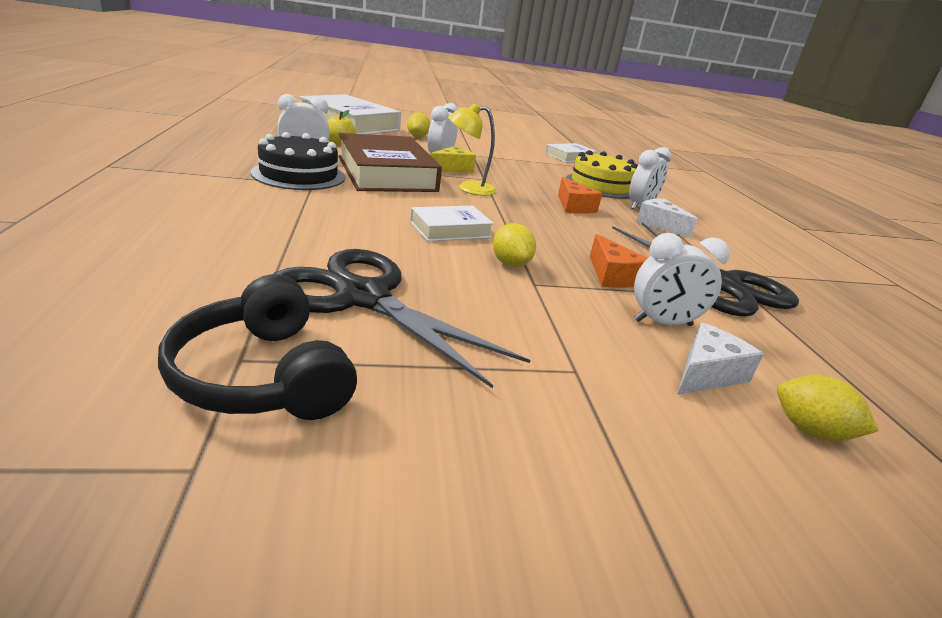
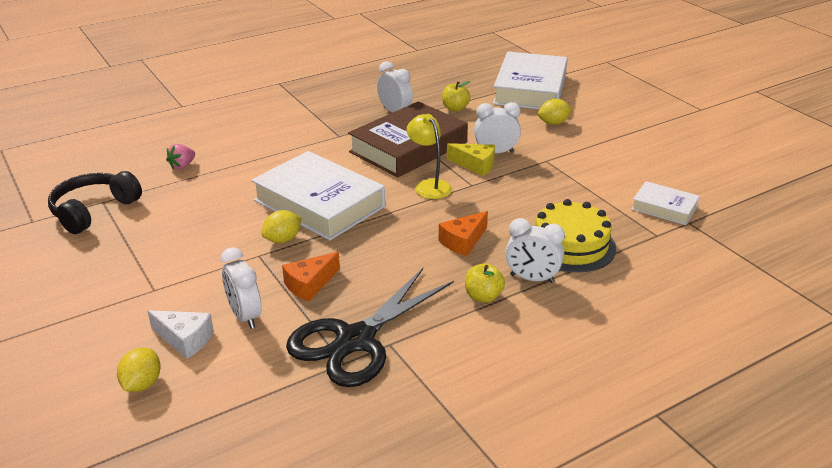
camera: 70 degrees right, 5 degrees up
(229, 269) = (182, 166): none -> pink strawberry
(299, 175) = (350, 126): black cake -> none
(362, 297) = (183, 207): black scissors -> none
(450, 229) = (319, 203): white book -> white book, size x1.97
(660, 225) = (483, 296): white cheese -> yellow apple

